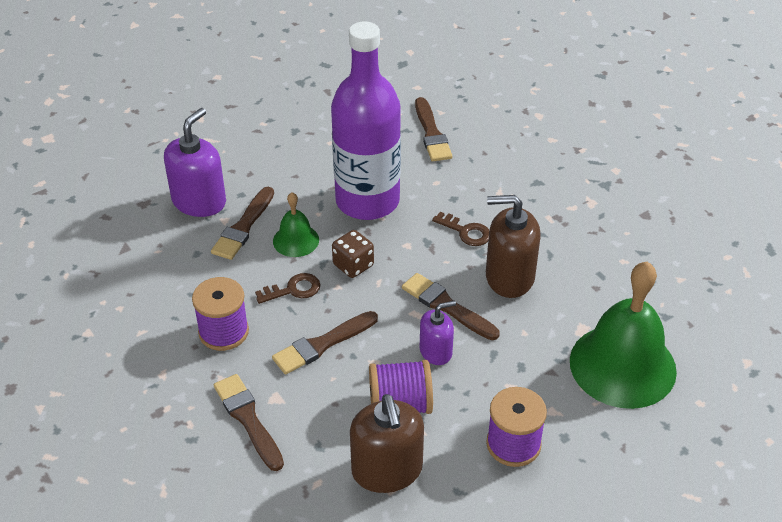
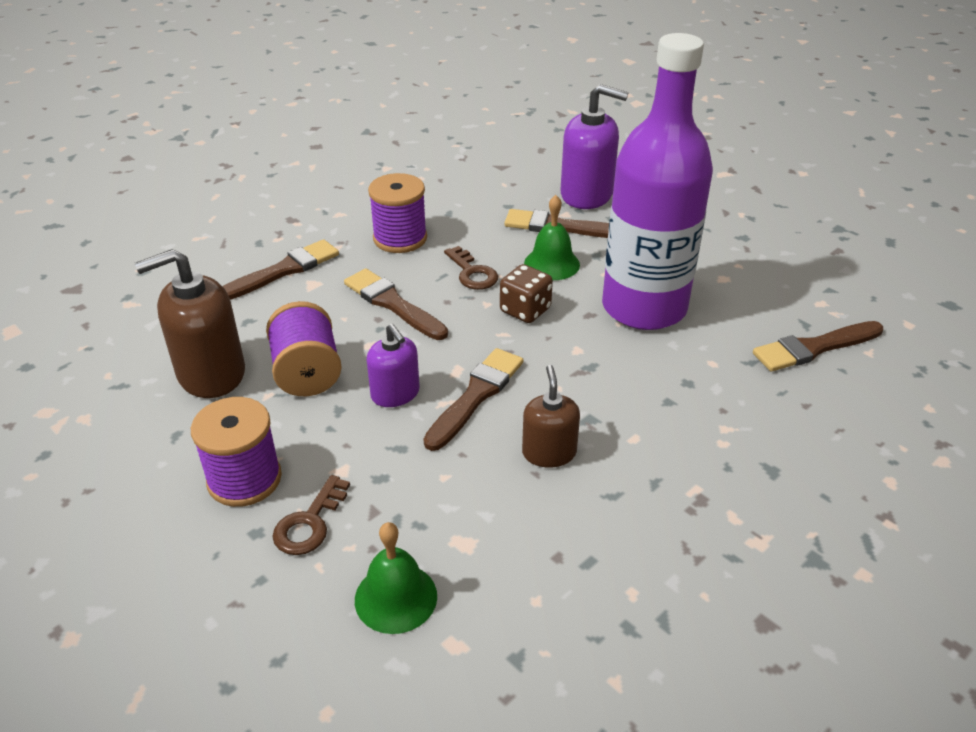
camera: 80 degrees right, 5 degrees down
(466, 232) = (624, 401): brown key -> brown key (310, 523)
(509, 277) = (549, 452): brown soap dispenser -> brown soap dispenser, size x0.60
(622, 365) = (396, 597): green bell -> green bell, size x0.48

